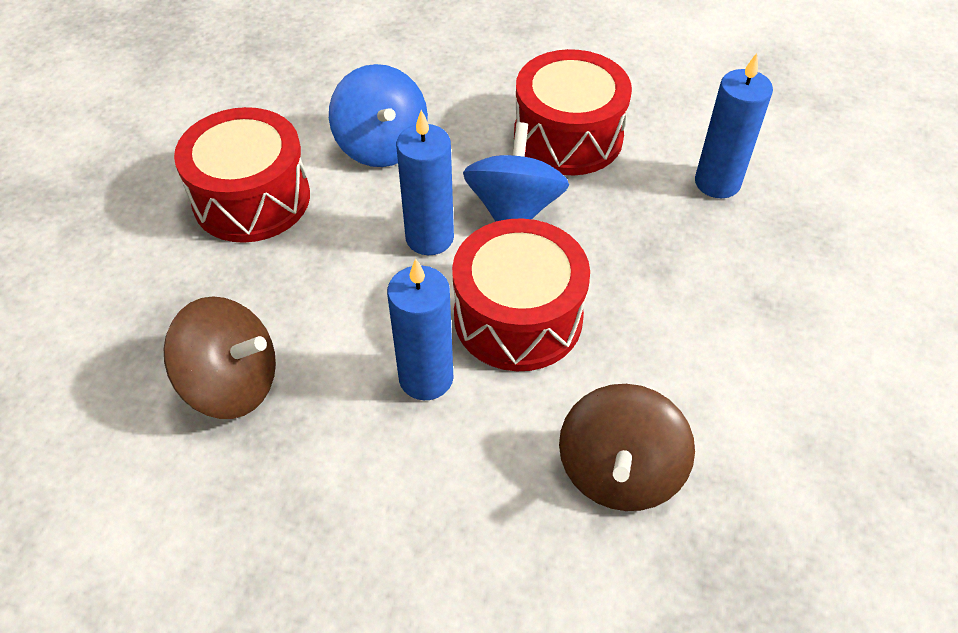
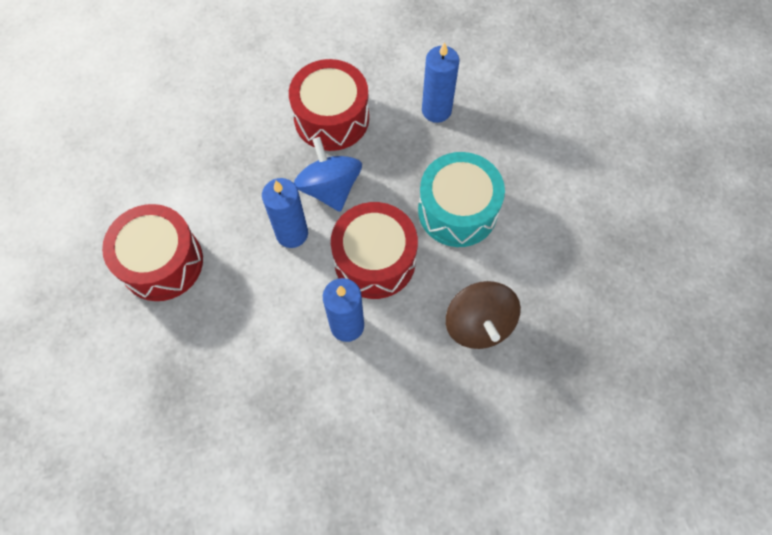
camera: 30 degrees left, 15 degrees up
(232, 383) = (239, 389): brown spinning top -> none
(382, 146) = (219, 181): blue spinning top -> none
(676, 310) = (457, 210): none -> turquoise drum

